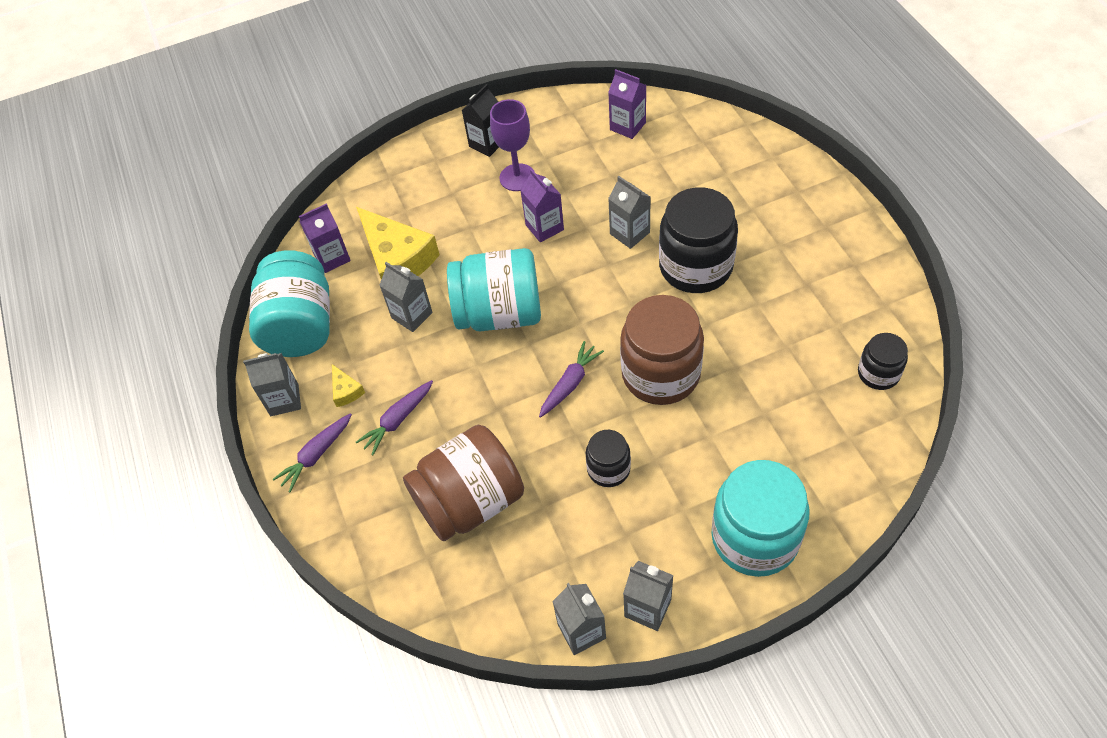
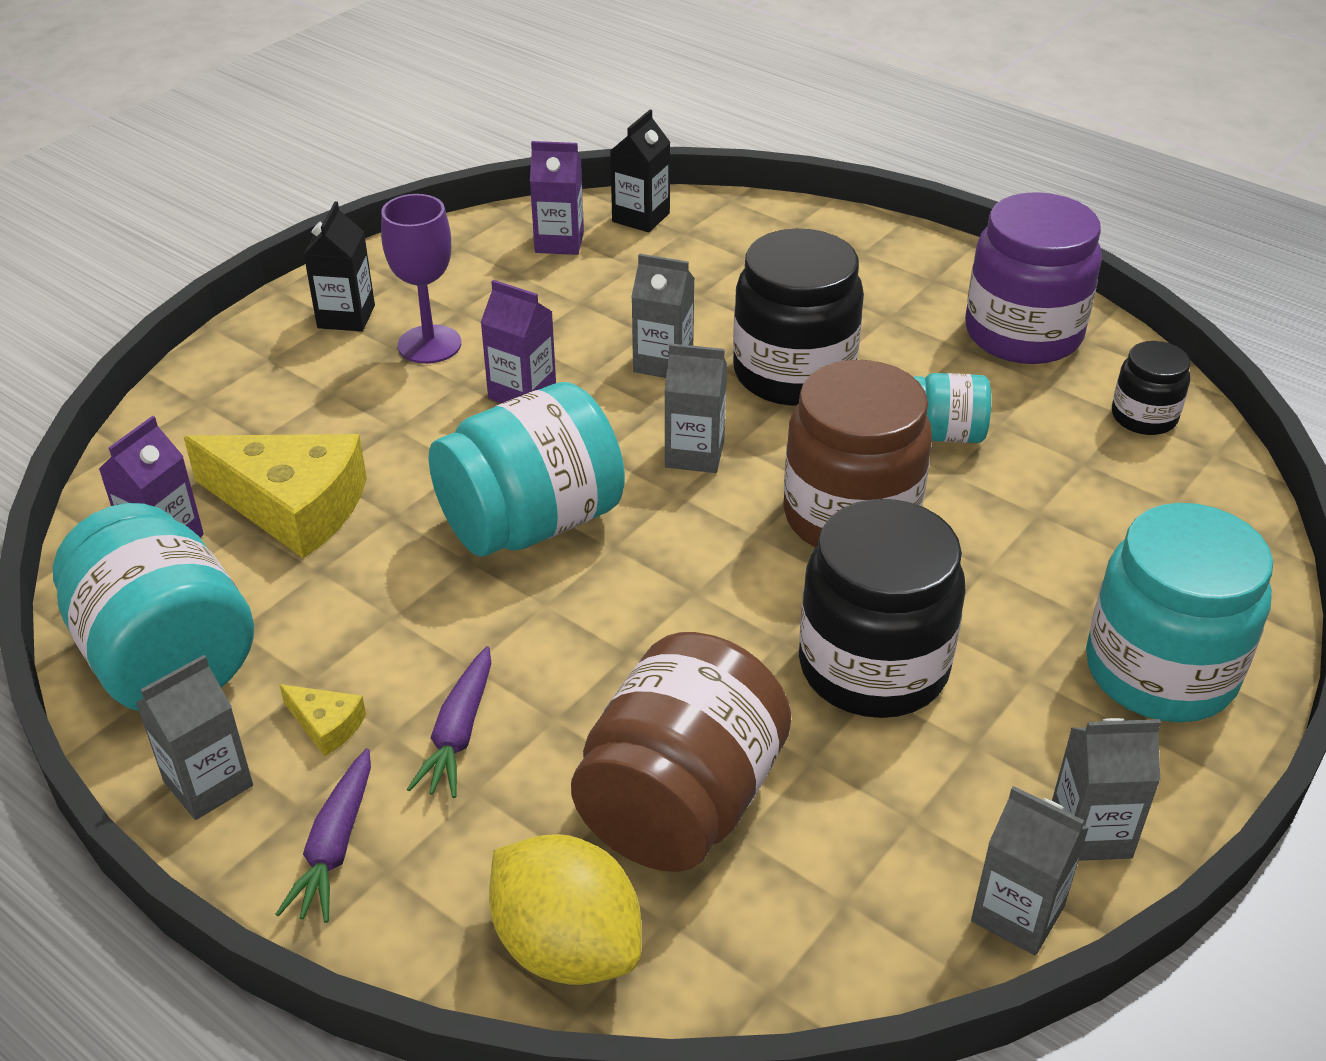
camera: 35 degrees left, 15 degrees down
(379, 549) = (567, 946): none -> yellow lemon
(412, 315) = (376, 574): grey carton -> grey carton (694, 454)
(570, 384) = (721, 577): purple carrot -> none
(608, 469) = (873, 667): black jar -> black jar, size x1.91
(685, 122) = (641, 217): none -> black carton
(751, 340) = (945, 434): none -> turquoise jar
(851, 286) = (1023, 334): none -> purple jar

